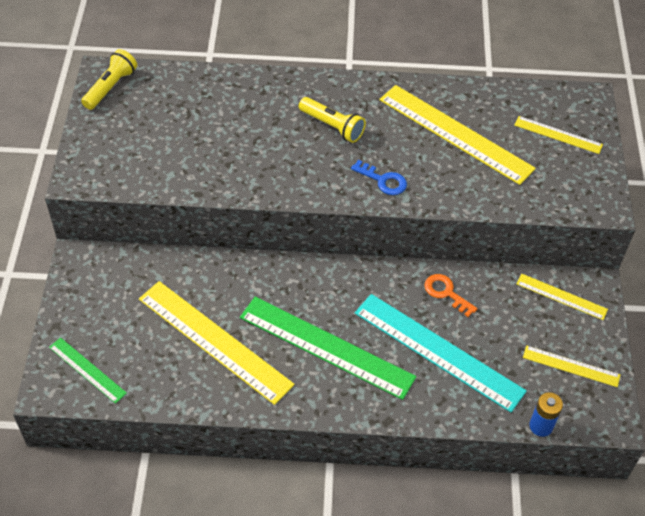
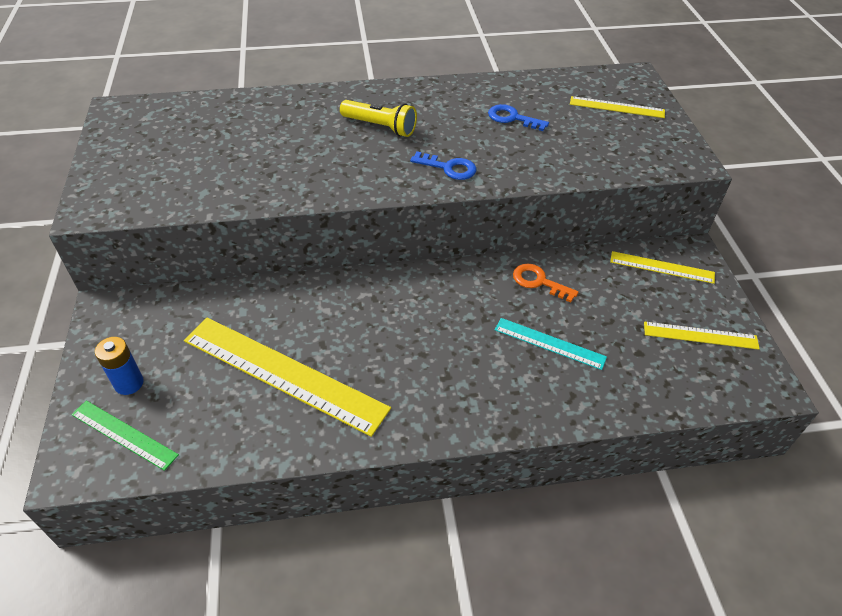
camera: 10 degrees left, 5 degrees down
(110, 87) = (126, 120): yellow flashlight -> none
(326, 347) = (420, 359): green ruler -> none
(438, 351) = (549, 343): turquoise ruler -> turquoise ruler, size x0.51
(455, 133) = (512, 118): yellow ruler -> blue key
(541, 426) = (694, 406): blue battery -> blue battery (129, 383)

